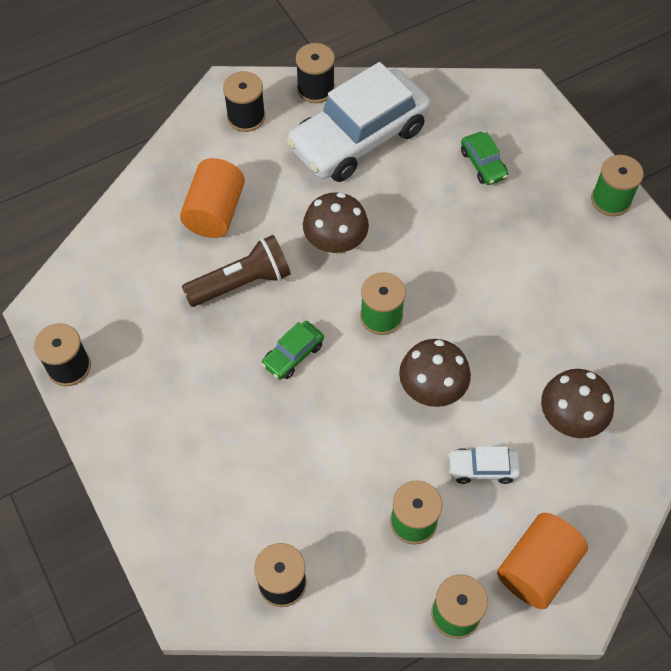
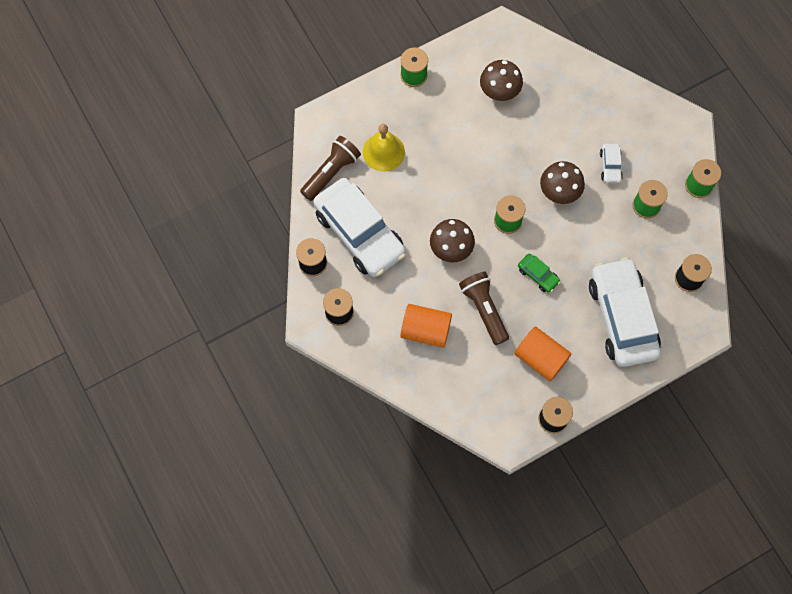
camera: 90 degrees left, 10 degrees up
(220, 472) = (622, 317): none -> white car
(447, 106) = (331, 172): none -> brown flashlight
(483, 164) = (383, 152): green car -> yellow bell
(537, 568) = (669, 141): orange cylinder -> orange cylinder (540, 358)
(570, 419) = (575, 115): brown mushroom -> brown mushroom (499, 92)

